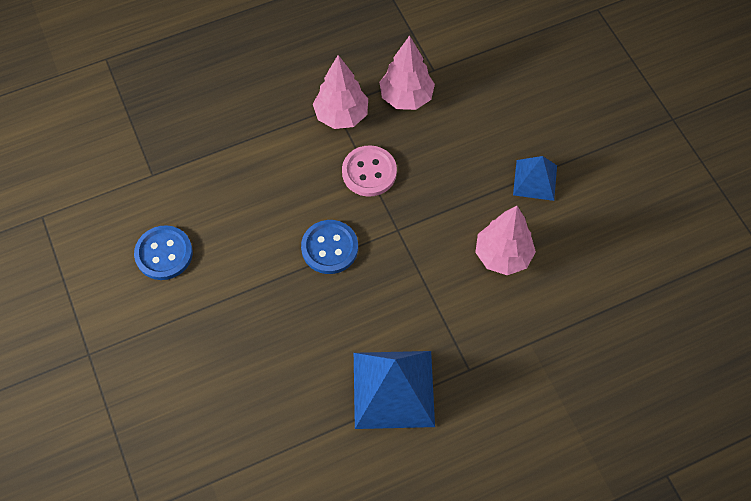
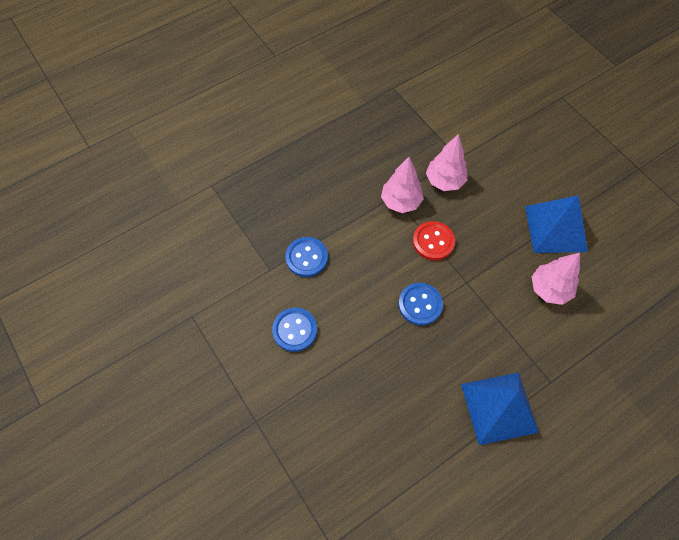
camera: 10 degrees left, 0 degrees up
(202, 167) = (306, 258): none -> blue button
(369, 172) = (433, 241): pink button -> red button
(535, 180) = (555, 228): blue pyramid -> blue pyramid, size x1.74

